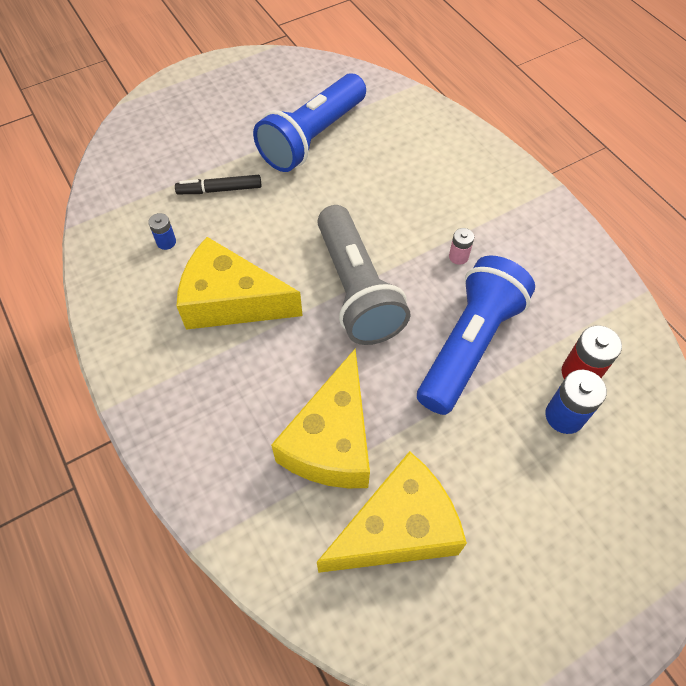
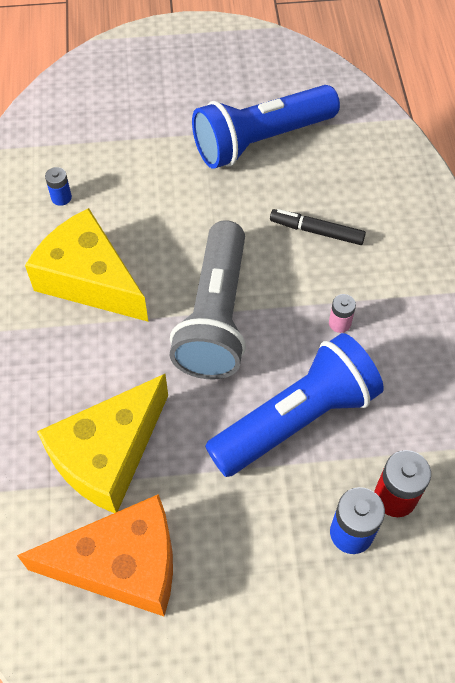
camera: 25 degrees right, 0 degrees up
(219, 189) = (139, 163): black marker -> black marker (316, 231)
(397, 528) = (122, 564): yellow cheese -> orange cheese

